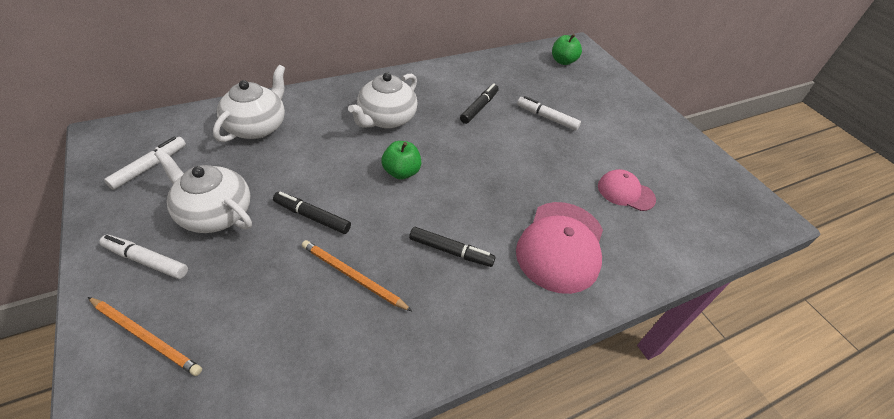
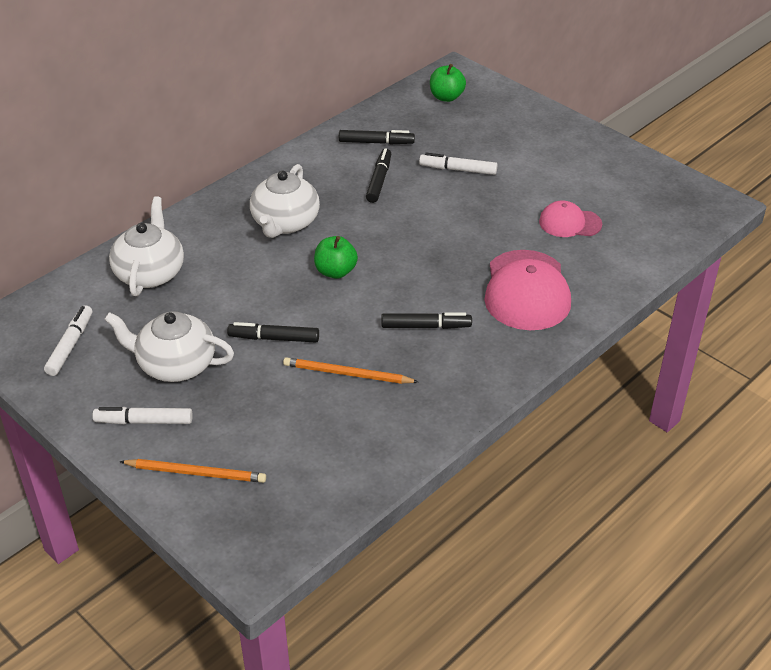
camera: 15 degrees left, 5 degrees down
(492, 79) = (376, 142): none -> black marker

